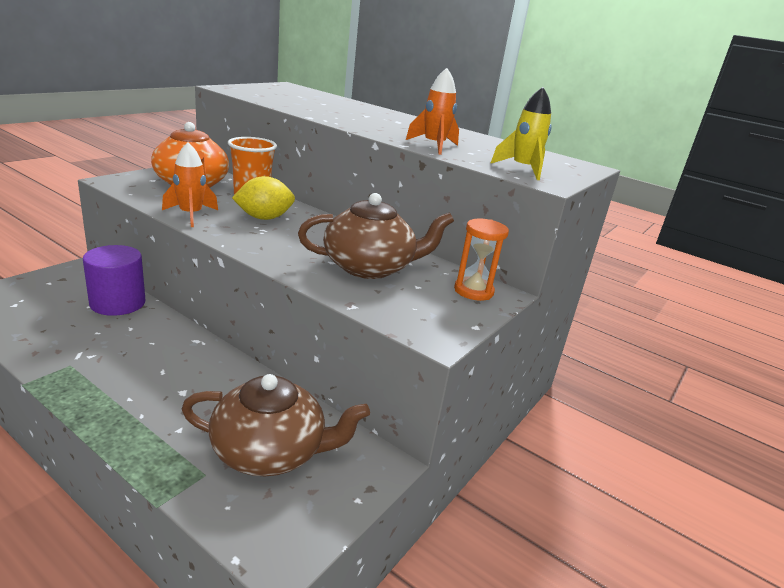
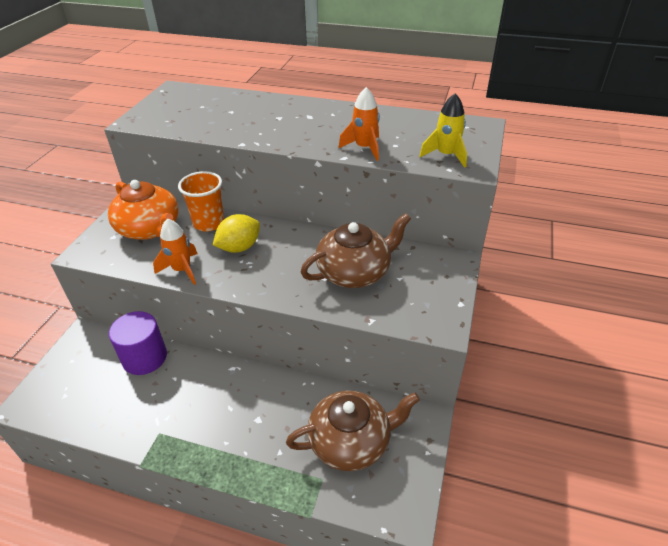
camera: 15 degrees left, 15 degrees up
(473, 291) = (438, 266): orange hourglass -> none

